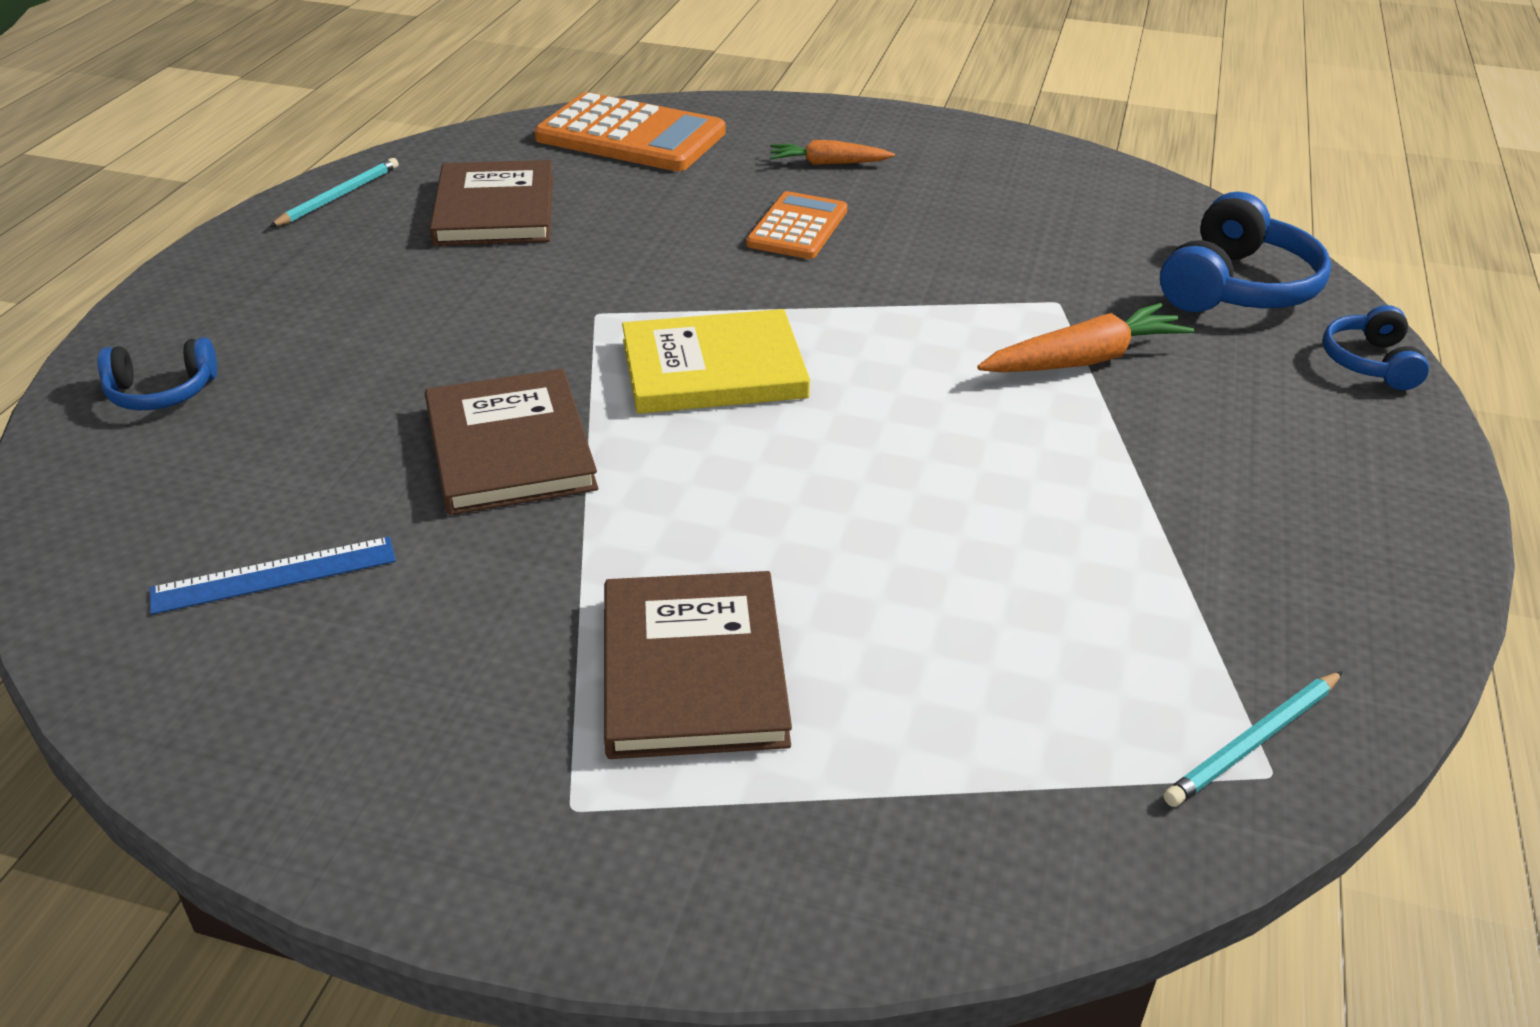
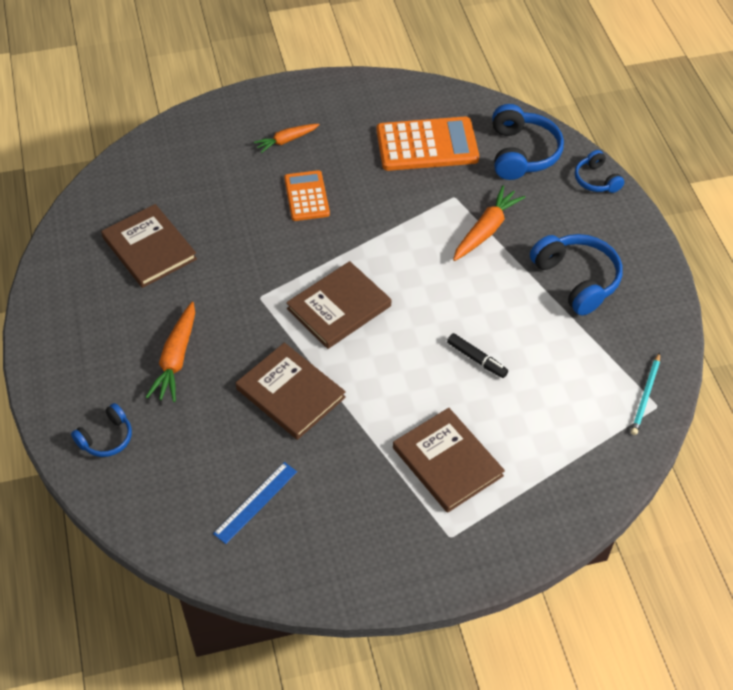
camera: 30 degrees left, 15 degrees up
(338, 196) = (58, 274): turquoise pencil -> none
(381, 339) = (176, 359): none -> orange carrot
(631, 136) = (169, 160): orange calculator -> orange calculator (427, 145)
(713, 369) = (339, 307): yellow book -> brown book
(905, 530) = (476, 359): none -> black marker
(1222, 487) = (576, 279): none -> blue headphones

